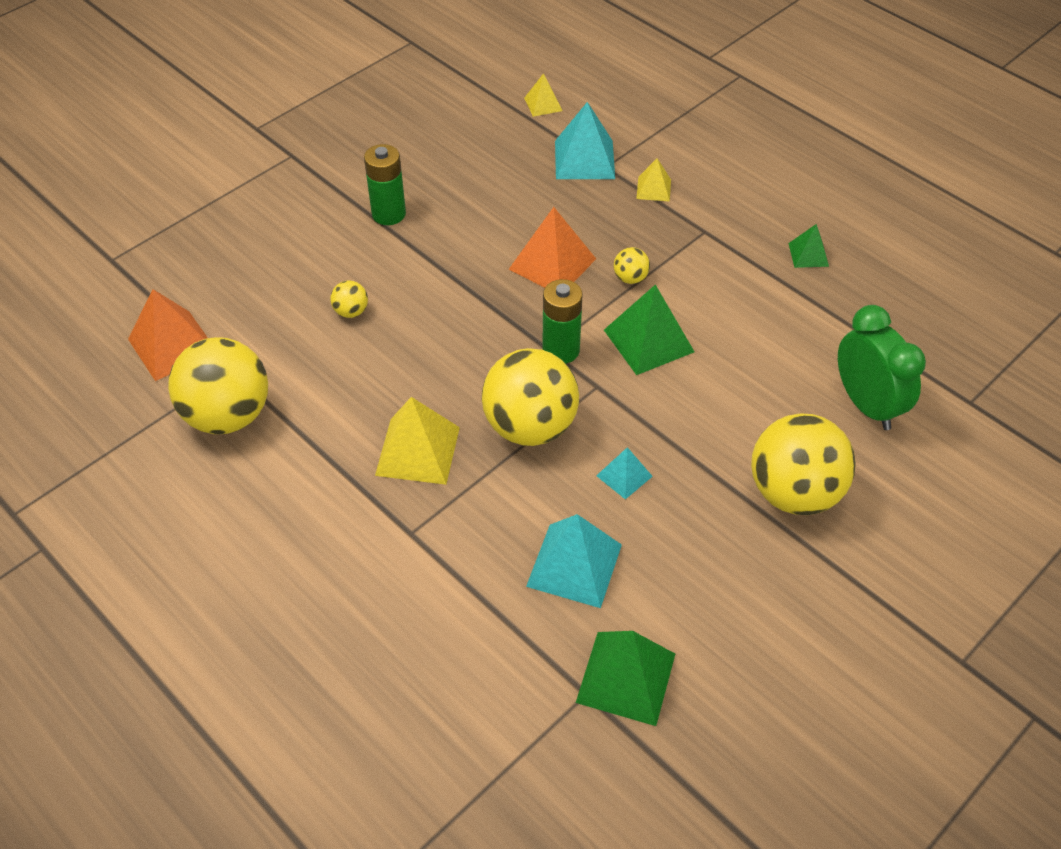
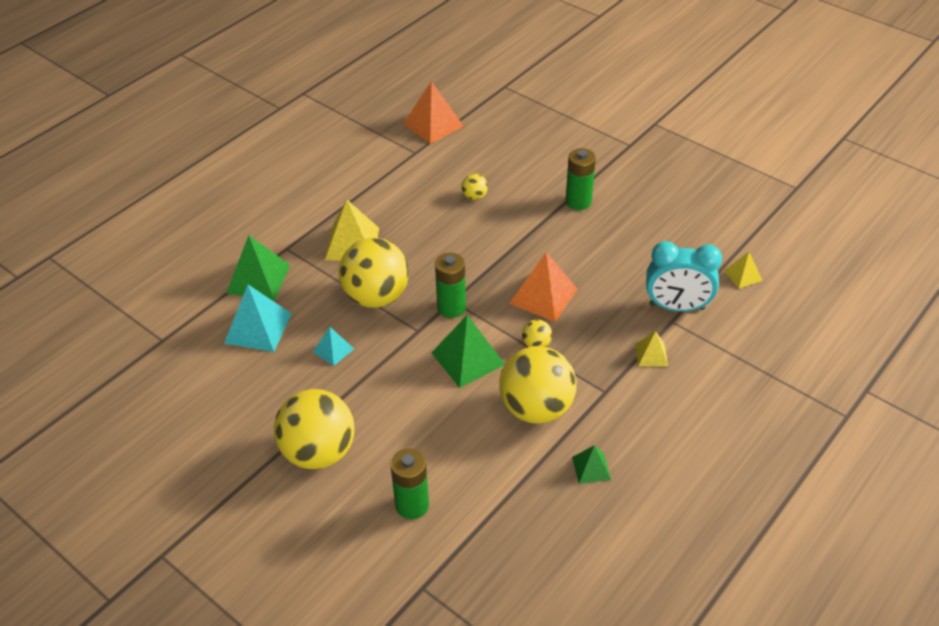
camera: 85 degrees right, 5 degrees down
(228, 415) = (377, 157): yellow ball -> yellow ball (536, 408)
(584, 159) = (676, 307): turquoise pyramid -> turquoise clock
(626, 678) = (170, 359): green pyramid -> green pyramid (258, 279)
(866, 405) = (412, 505): green clock -> green battery

